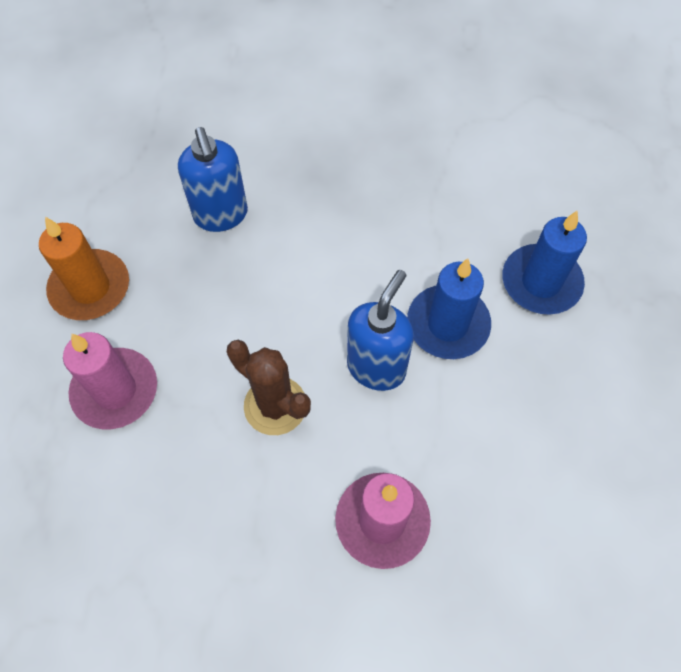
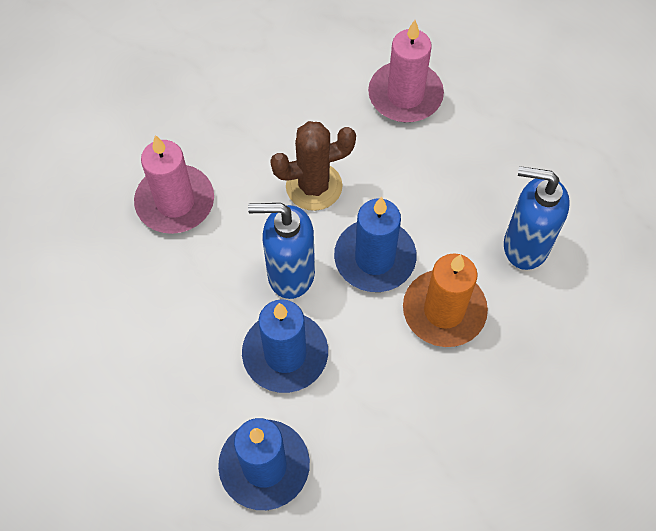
camera: 125 degrees right, 0 degrees up
(90, 288) = (512, 119): orange candle -> orange candle (444, 310)
(312, 312) = (374, 258): none -> blue candle
(376, 367) = (290, 274): blue soap dispenser -> blue soap dispenser turned 120 degrees clockwise

